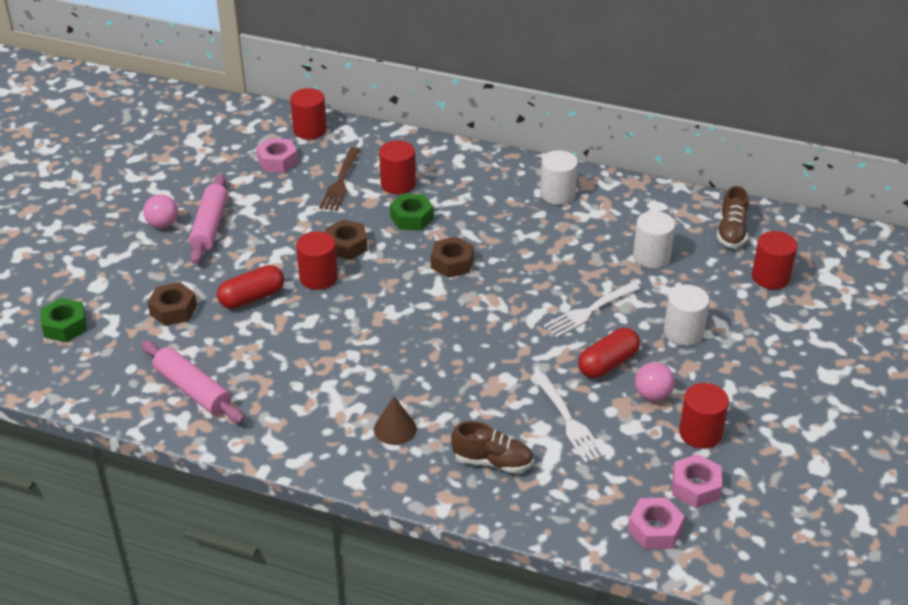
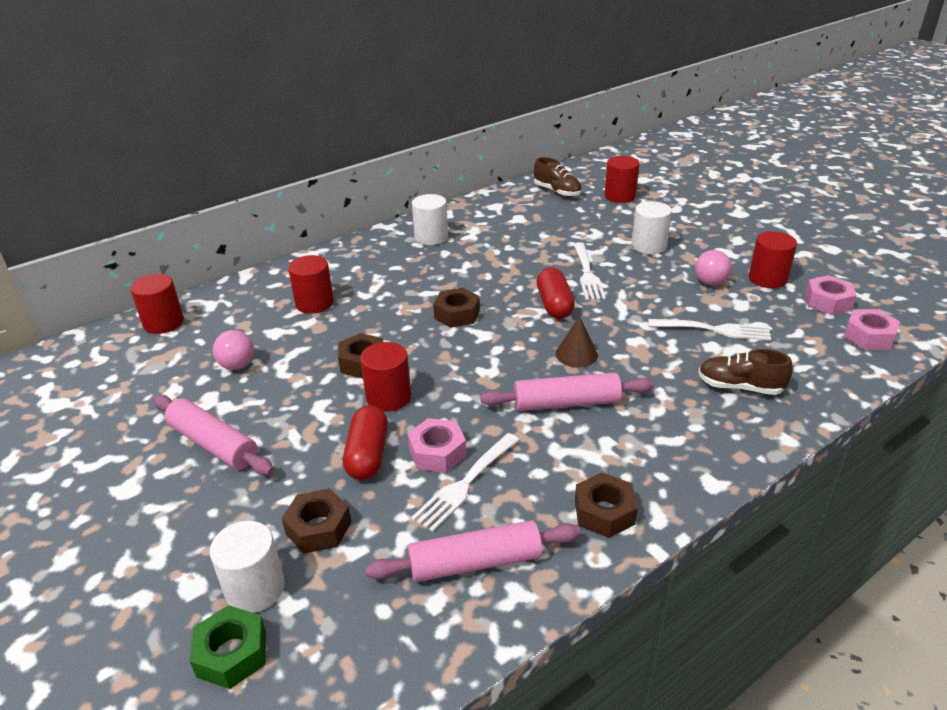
camera: 55 degrees left, 5 degrees down
(163, 224) = (159, 481): pink ball -> pink ball (237, 365)
(260, 355) = (466, 483): none -> white fork
(277, 161) = (178, 359): pink nut -> pink nut (437, 452)
(281, 432) = (604, 512): none -> brown nut
(340, 181) = (266, 333): brown fork -> none
(387, 369) = (566, 403): none -> pink rolling pin
(395, 429) = (656, 429): brown cone -> brown cone (576, 354)
(412, 218) = (370, 313): green nut -> none
(492, 461) = (740, 387): brown shoe -> brown shoe turned 120 degrees counterclockwise
(608, 363) = (657, 288): red capsule -> red capsule (554, 304)
(651, 256) = (550, 228): white cylinder -> white cylinder (255, 588)

